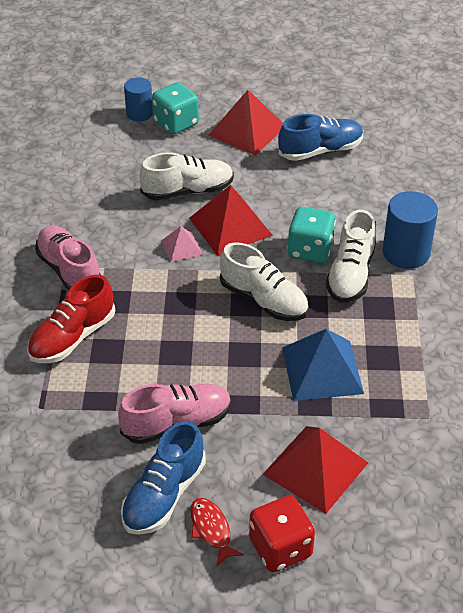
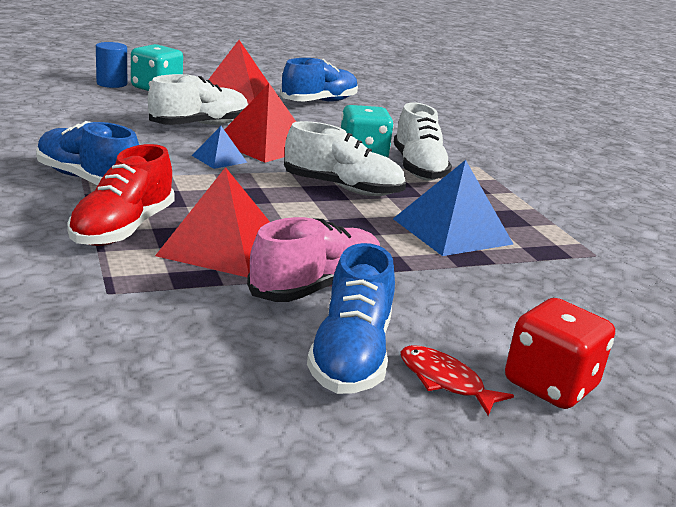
camera: 25 degrees left, 20 degrees down
(69, 271) = (88, 179): pink shoe -> blue shoe
(181, 247) = (219, 159): pink pyramid -> blue pyramid
(315, 468) = (520, 306): red pyramid -> red pyramid (221, 246)
(406, 253) = (458, 154): blue cylinder -> none

